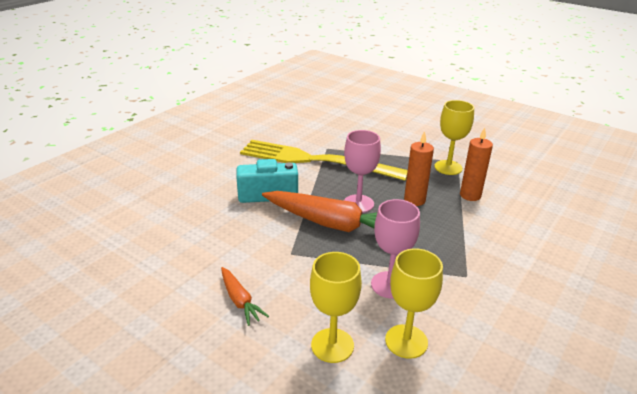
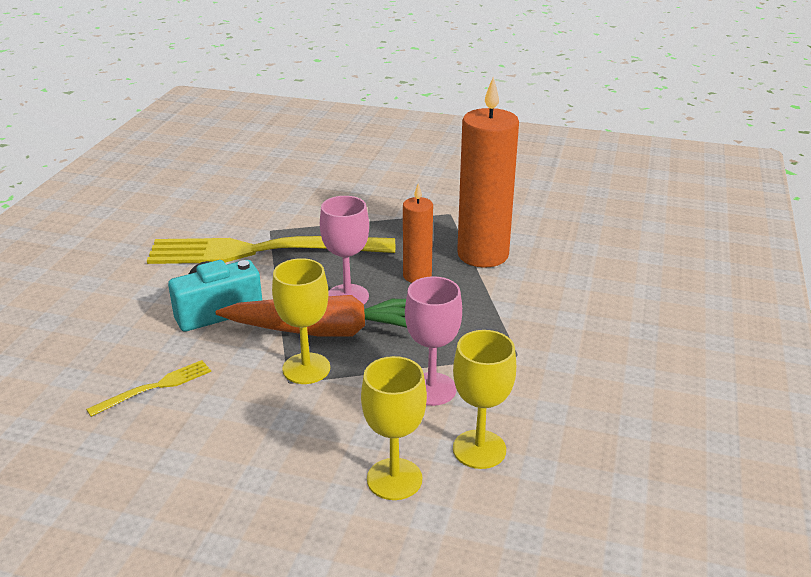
camera: 20 degrees left, 0 degrees up
(204, 235) = (155, 387): none -> yellow fork
(240, 301) = (250, 459): orange carrot -> none
(448, 167) = (441, 224): yellow goblet -> yellow goblet (306, 368)
(470, 195) = (483, 255): orange candle -> orange candle, size x1.85

